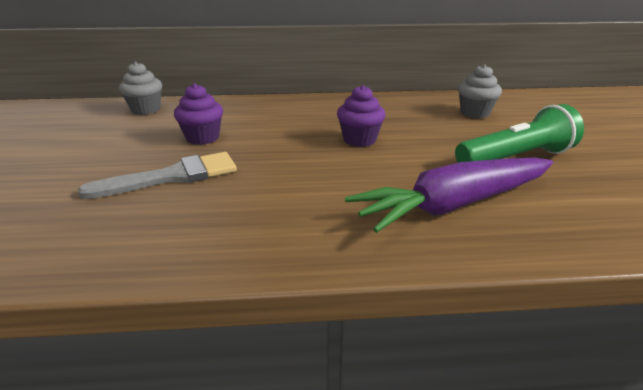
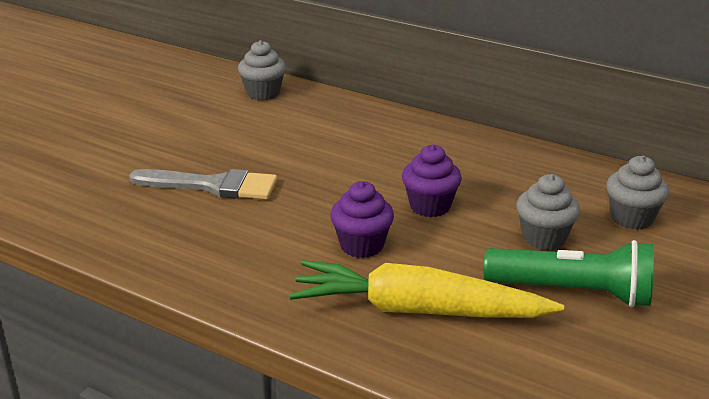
camera: 35 degrees right, 0 degrees up
(202, 138) = (279, 150): purple cupcake -> purple cupcake (362, 246)
(451, 136) = (544, 238): none -> grey cupcake
(454, 205) = (417, 310): purple carrot -> yellow carrot

